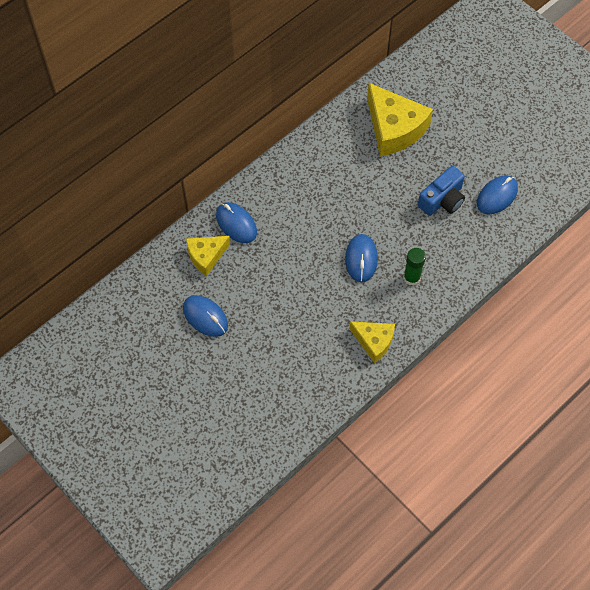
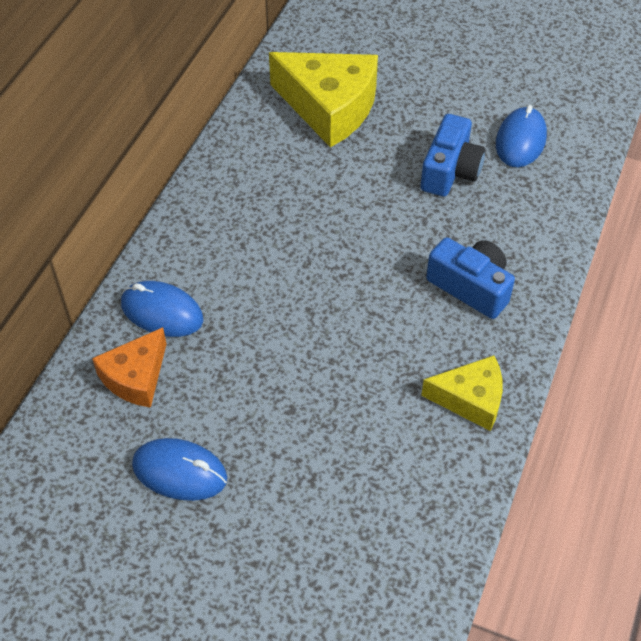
camera: 25 degrees left, 10 degrees down
(206, 256) = (136, 377): yellow cheese -> orange cheese
(361, 259) = (382, 290): blue mouse -> none
(411, 278) = (471, 287): green glue stick -> blue camera

